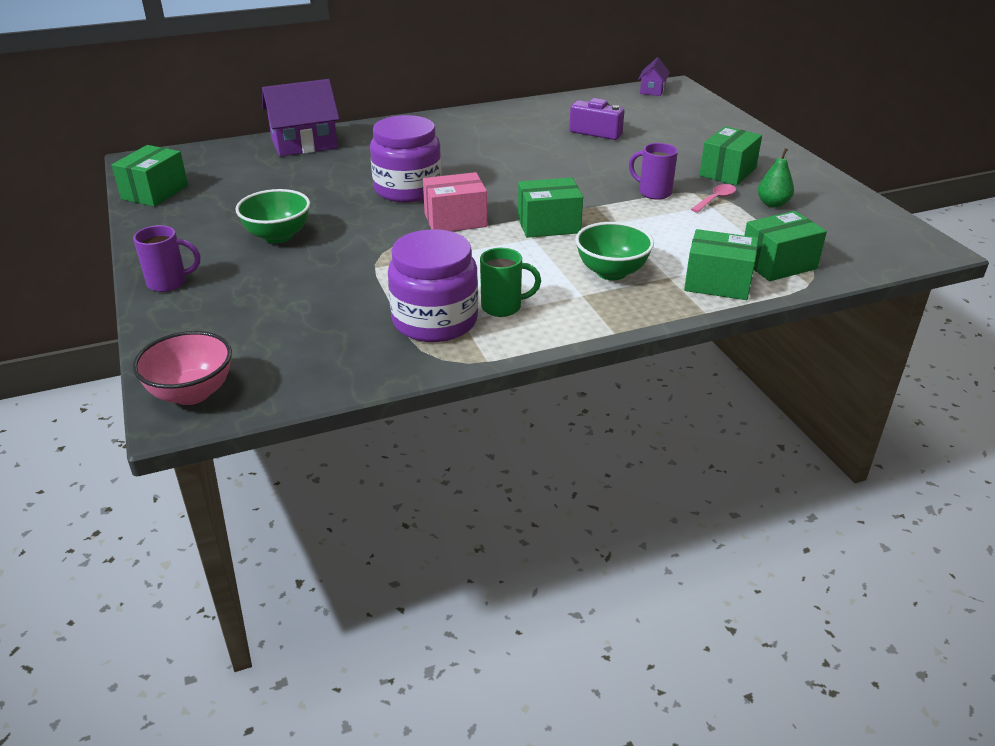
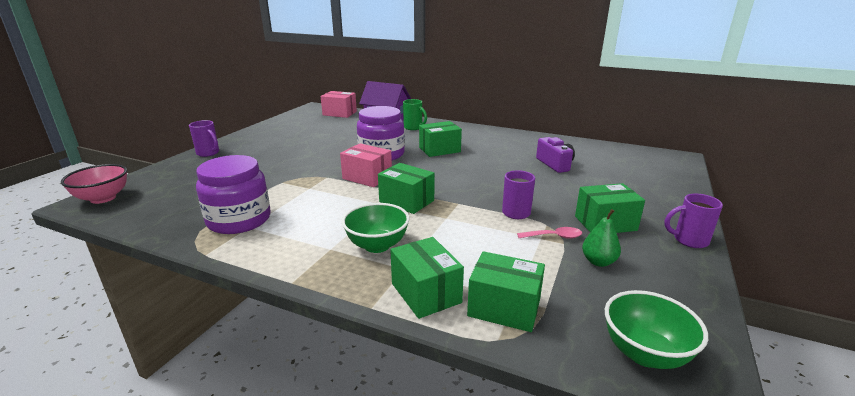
camera: 45 degrees right, 10 degrees down
(155, 192) = (290, 119): green box -> green box (439, 150)
(209, 157) = (339, 113): none -> pink box
(278, 236) = (284, 152): green bowl -> green bowl (645, 353)
(503, 307) = (280, 231): green mug -> green mug (413, 128)
(652, 90) = (652, 154): purple house -> none
(794, 161) = (689, 240): none -> purple mug

